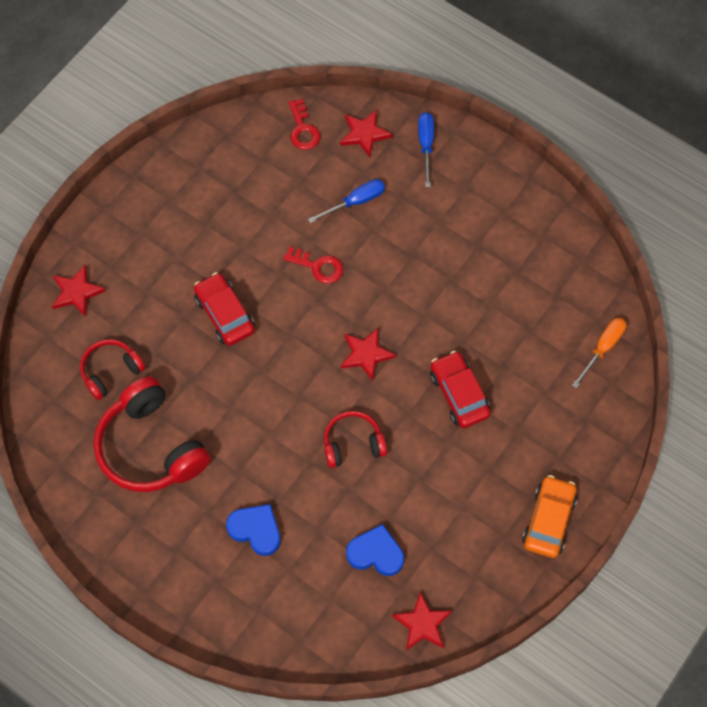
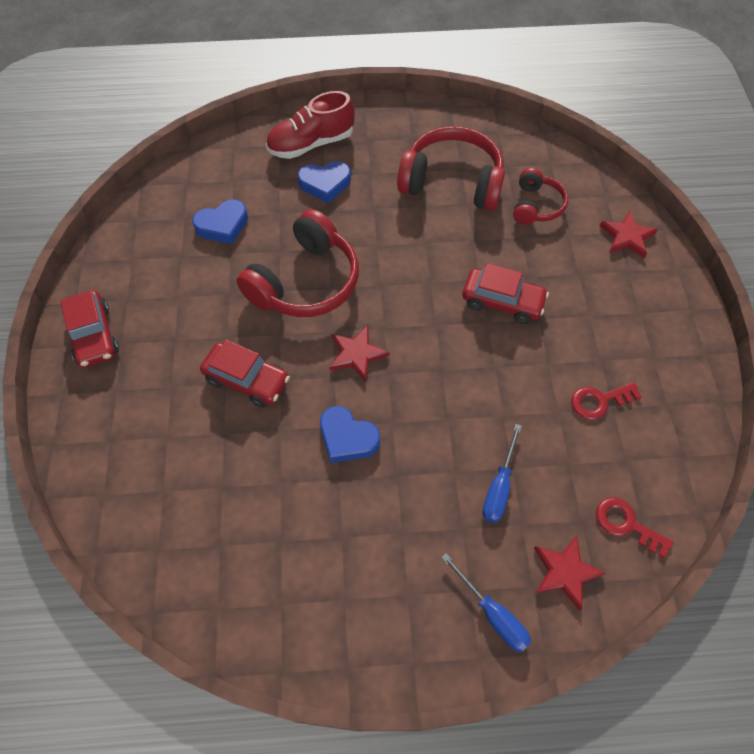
camera: 140 degrees right, 5 degrees down
(228, 588) = (311, 144): none -> red shoe
(318, 266) = (470, 397): red key -> red key (599, 401)
(353, 444) = (305, 282): red headphones -> red headphones, size x1.78
(422, 623) = (152, 207): red star -> none
(423, 301) = (347, 438): none -> blue heart
(548, 520) = (94, 335): orange car -> red car
(603, 348) = (133, 524): orange screwdriver -> none

